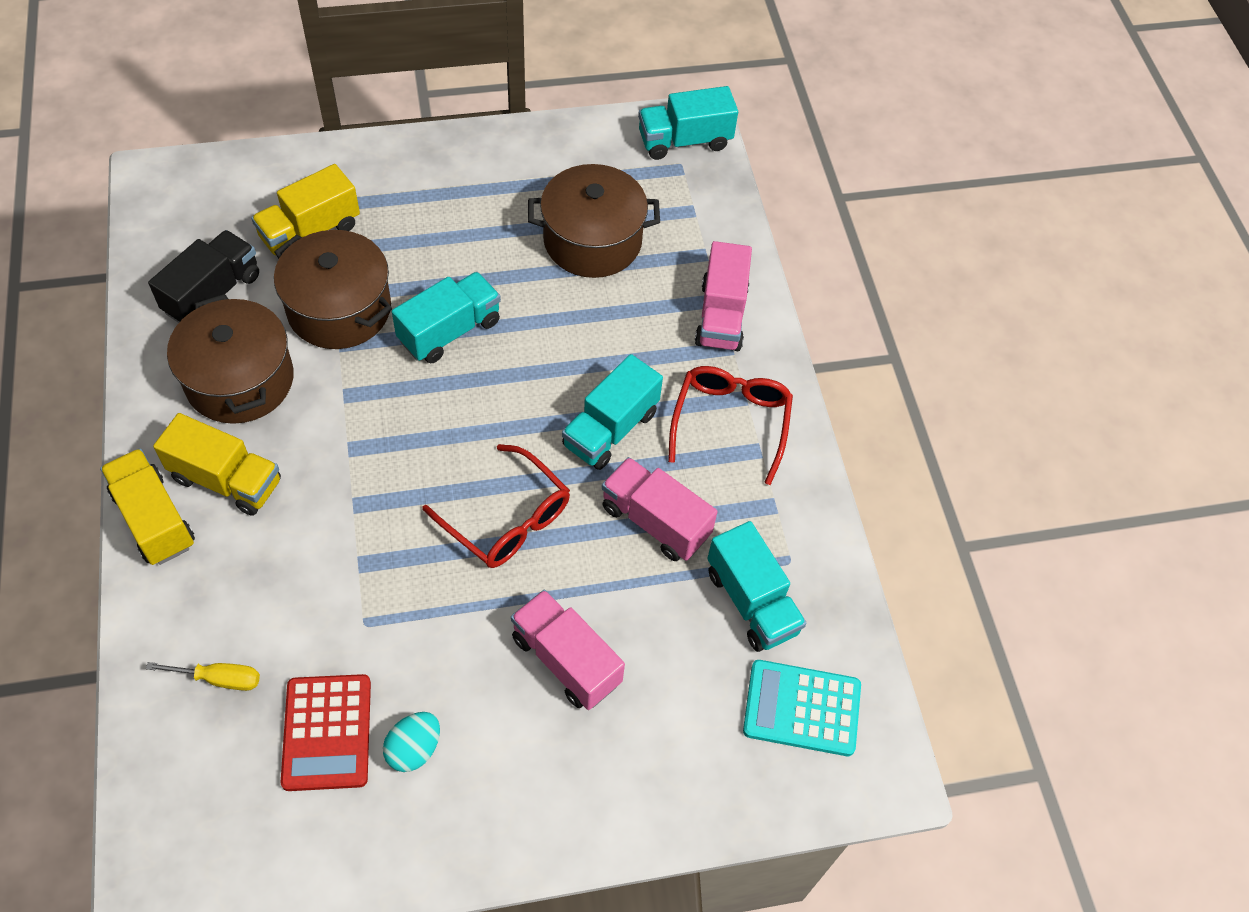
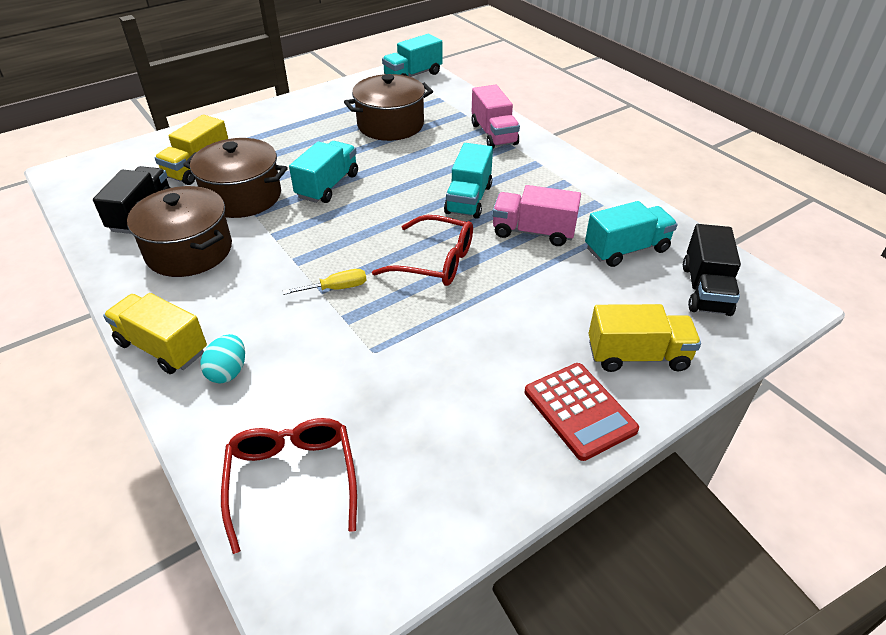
camera: 20 degrees left, 15 degrees down
(219, 679) = (276, 427): yellow screwdriver -> yellow screwdriver (336, 288)
(226, 480) = (210, 306): yellow truck -> yellow truck (637, 355)
(327, 732) = (389, 427): red calculator -> red calculator (579, 411)
(414, 749) = (465, 411): turquoise egg -> turquoise egg (228, 372)
(566, 660) = (534, 320): pink truck -> none
(730, 422) = (539, 175): red glasses -> red glasses (292, 479)
(751, 601) = (626, 249): turquoise truck -> turquoise truck turned 60 degrees counterclockwise
(802, 708) = (705, 289): turquoise calculator -> black truck

